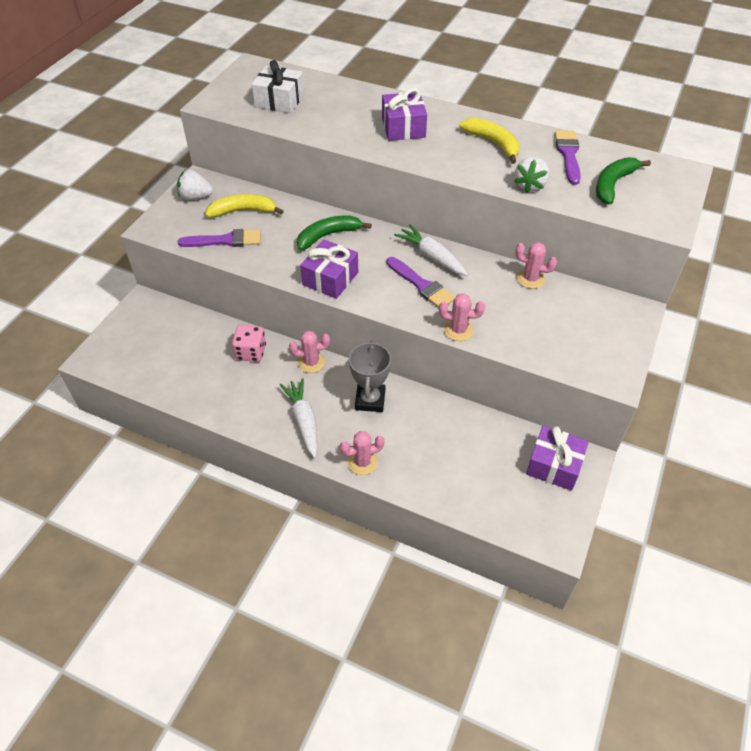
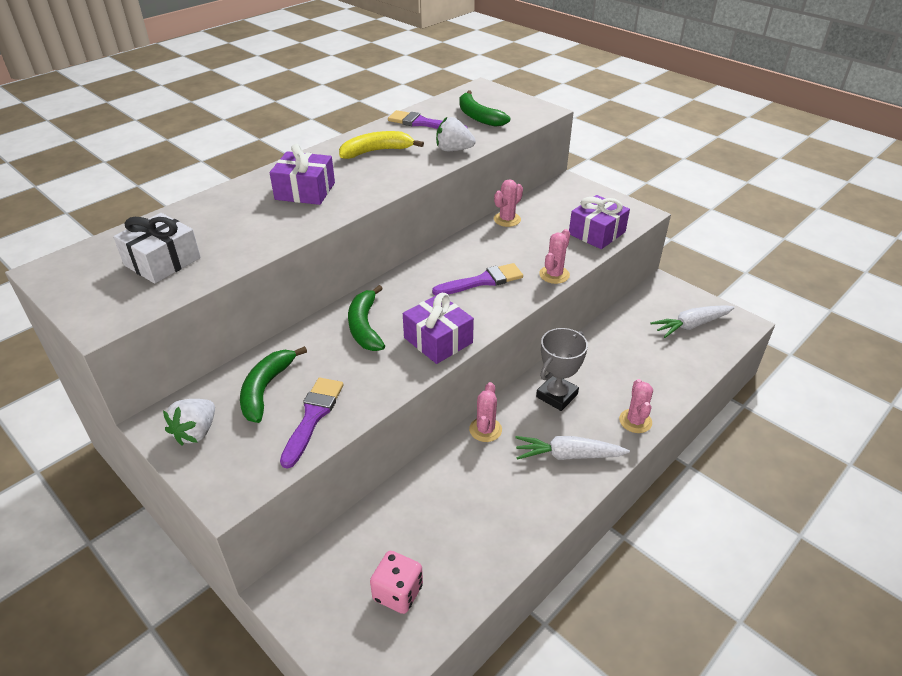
camera: 70 degrees left, 10 degrees down
(243, 211) = (266, 389): yellow banana -> green banana
(251, 352) = (445, 482): pink dice -> pink dice (398, 592)
(370, 400) = (557, 395): grey trophy -> grey trophy turned 75 degrees counterclockwise
(432, 256) = (444, 265): white carrot -> white carrot (691, 325)
(530, 185) = (453, 150): white strawberry -> white strawberry turned 150 degrees clockwise
(554, 465) = (665, 303): purple gift -> purple gift (597, 233)

